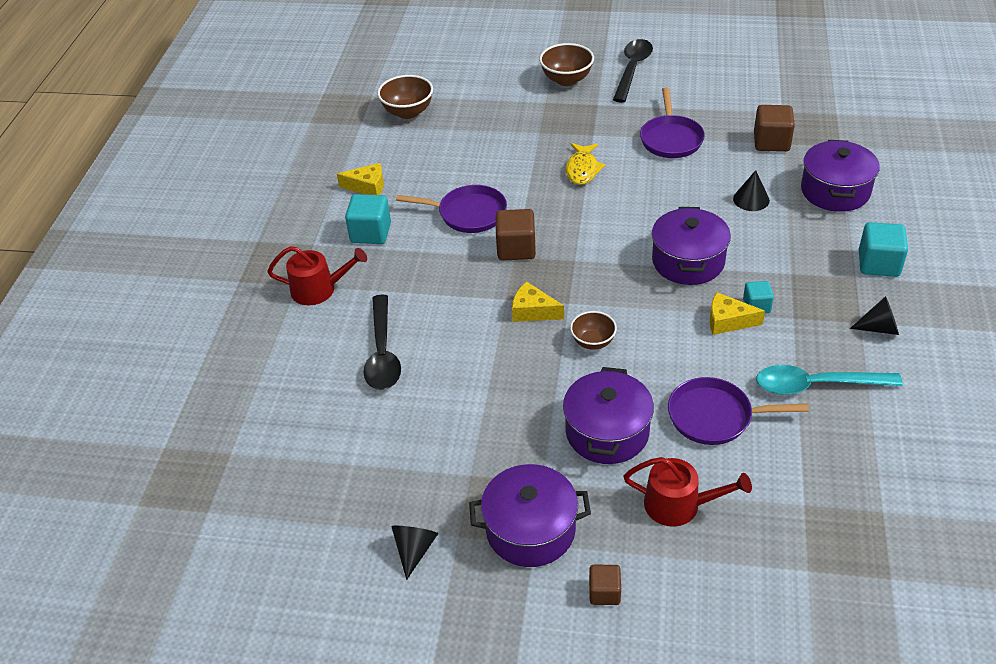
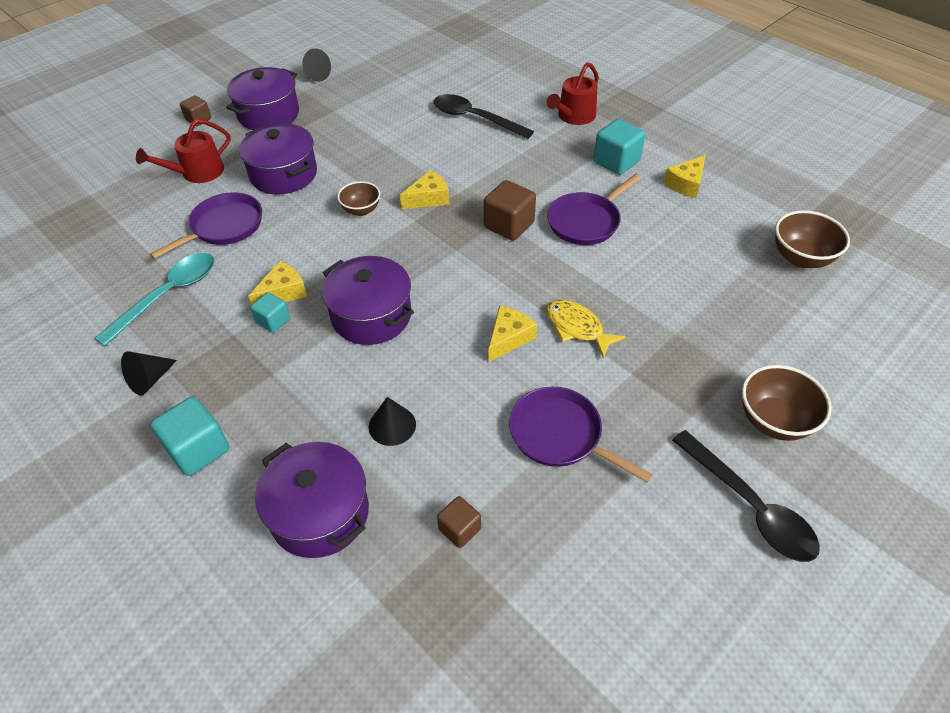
camera: 125 degrees right, 5 degrees up
(627, 191) = (509, 338): none -> yellow cheese
(771, 142) = (459, 529): brown cube -> brown cube, size x0.60

